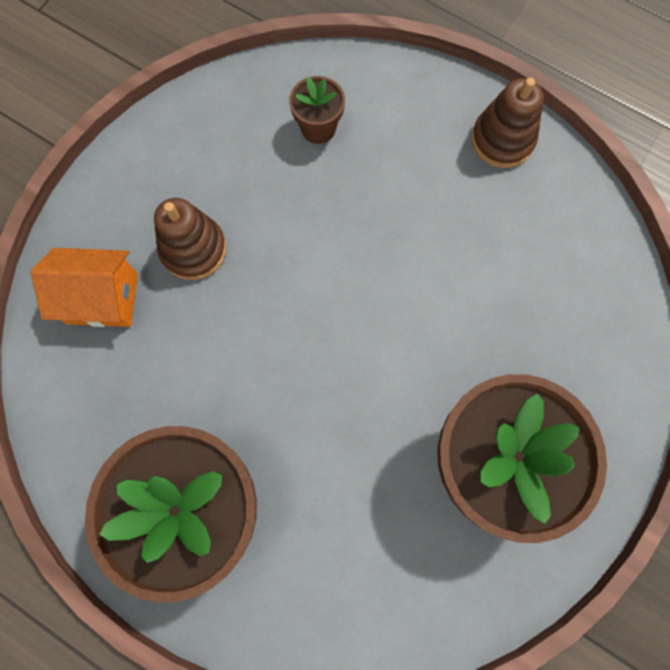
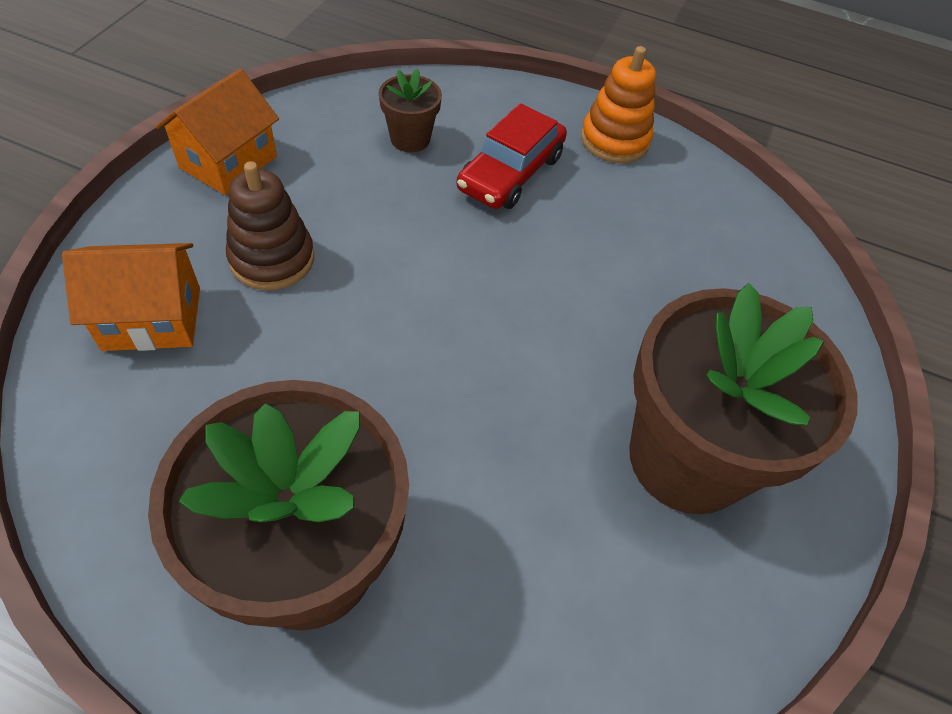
camera: 15 degrees left, 20 degrees down
(164, 146) = (228, 162): none -> orange house
(400, 172) = (510, 173): none -> red car
(502, 140) = (614, 140): brown stacking toy -> orange stacking toy

